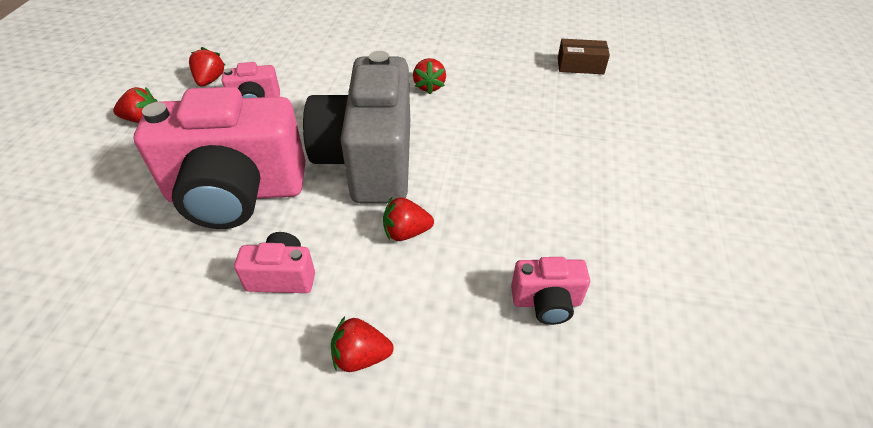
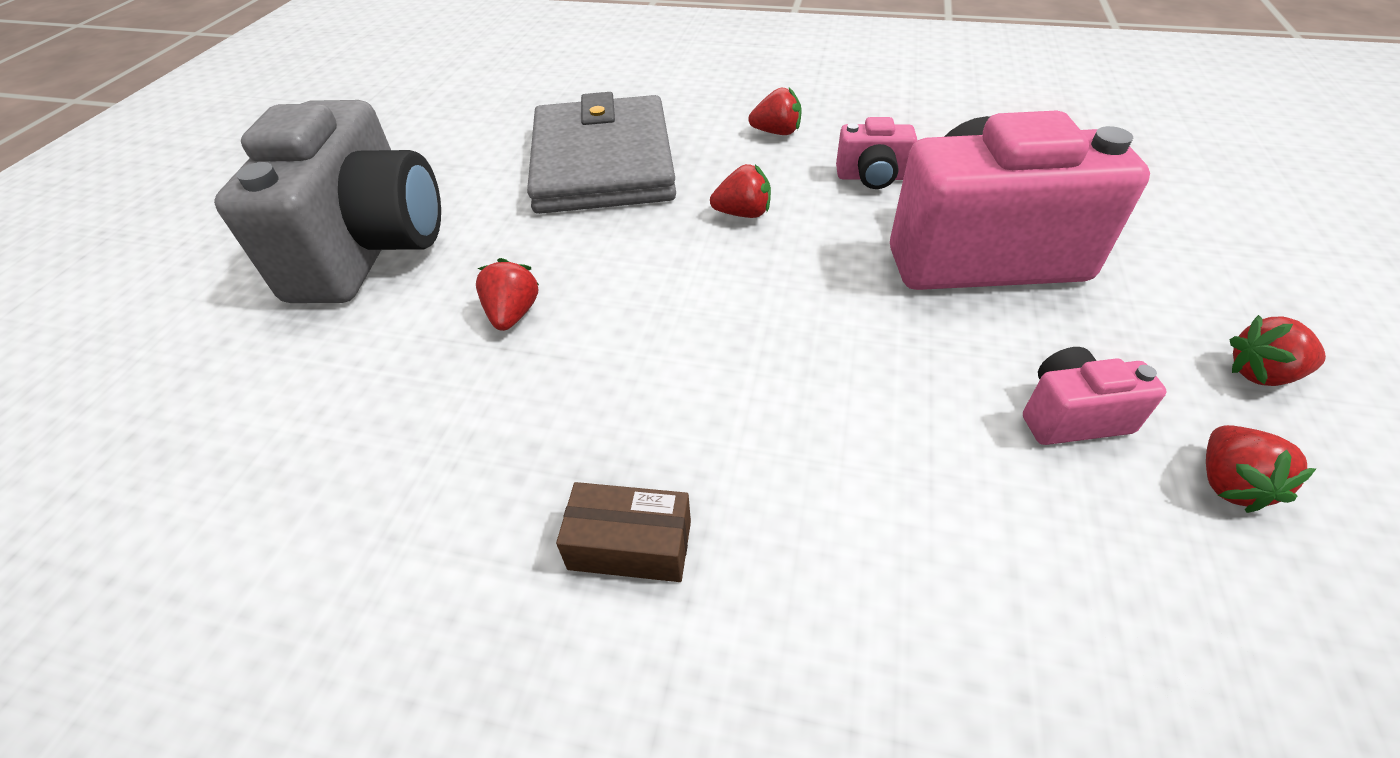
camera: 175 degrees left, 0 degrees up
(369, 161) = (806, 297): grey camera -> grey camera (370, 249)
(429, 86) = (708, 459): red strawberry -> red strawberry (513, 314)
(546, 302) = (603, 163): pink camera -> grey wallet
(580, 66) = (331, 528): brown box -> brown box (630, 545)

